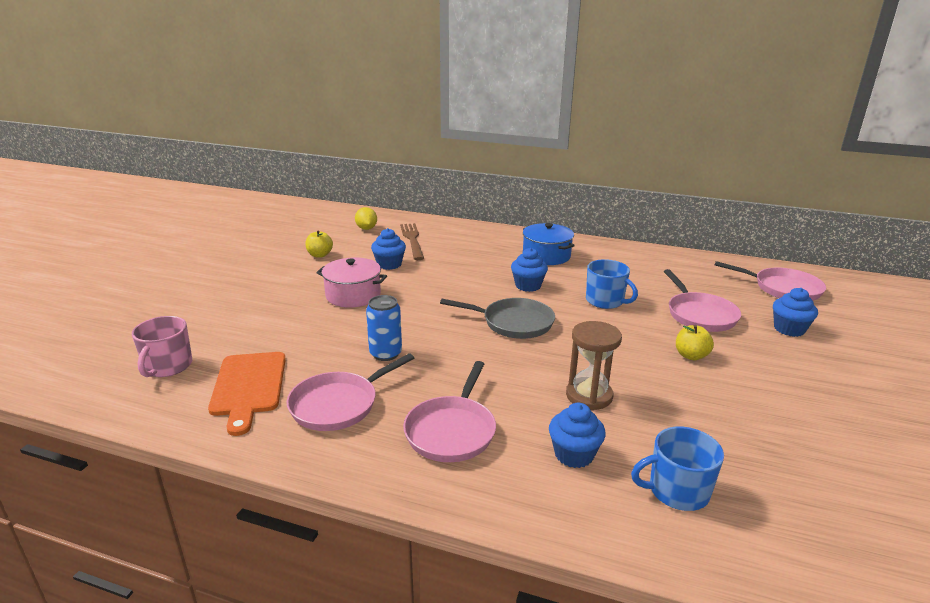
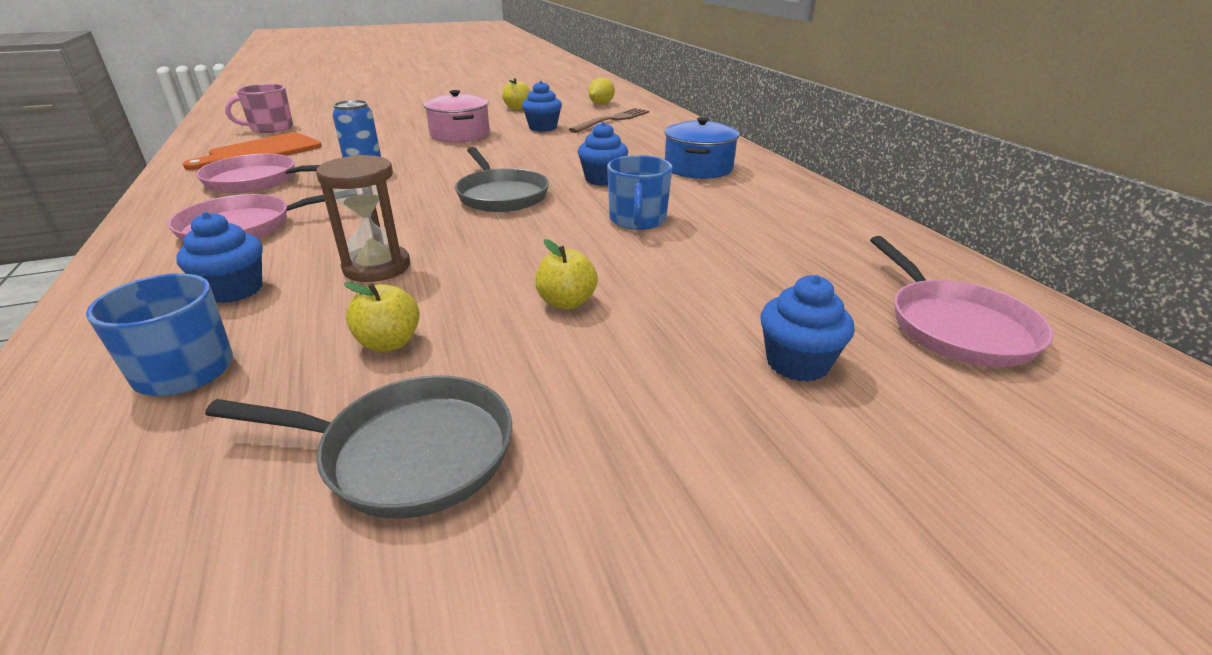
camera: 50 degrees right, 5 degrees up
(696, 417) = (389, 343): none -> yellow apple
(699, 315) = (708, 281): pink pan -> none
(805, 438) = (408, 453): none -> grey pan

